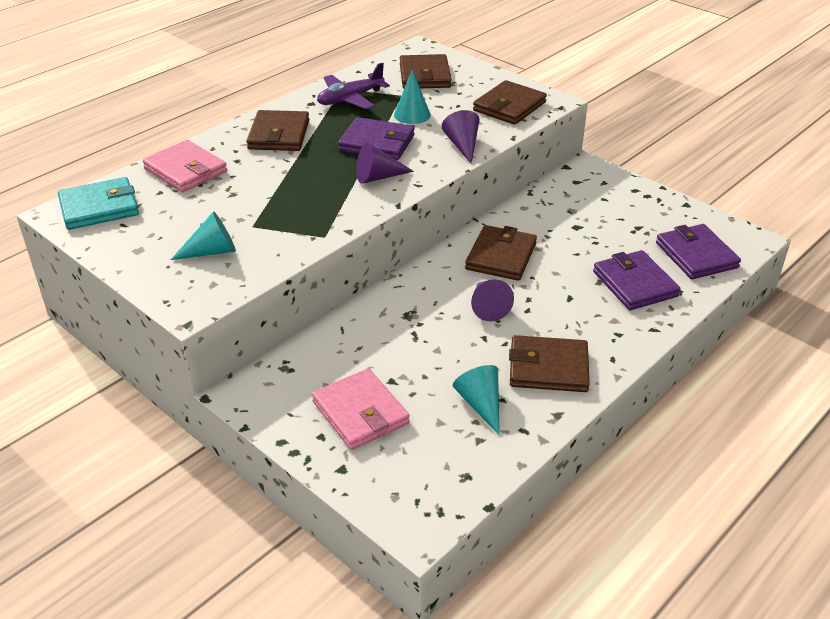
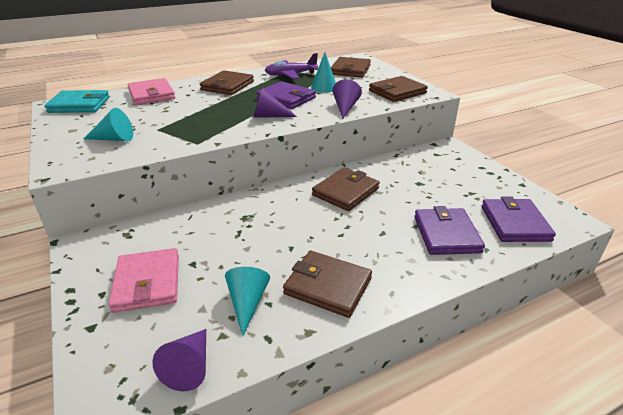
camera: 20 degrees right, 5 degrees down
(487, 307) = (310, 225): purple cone -> purple cone (189, 367)

